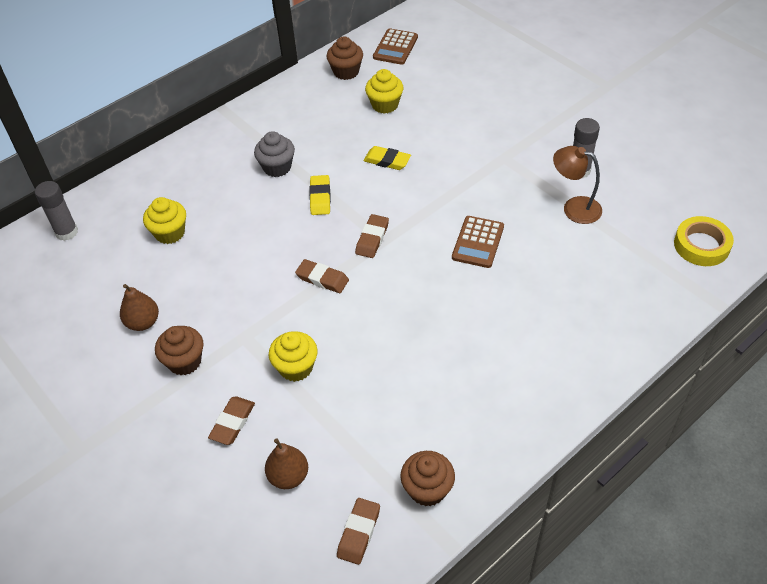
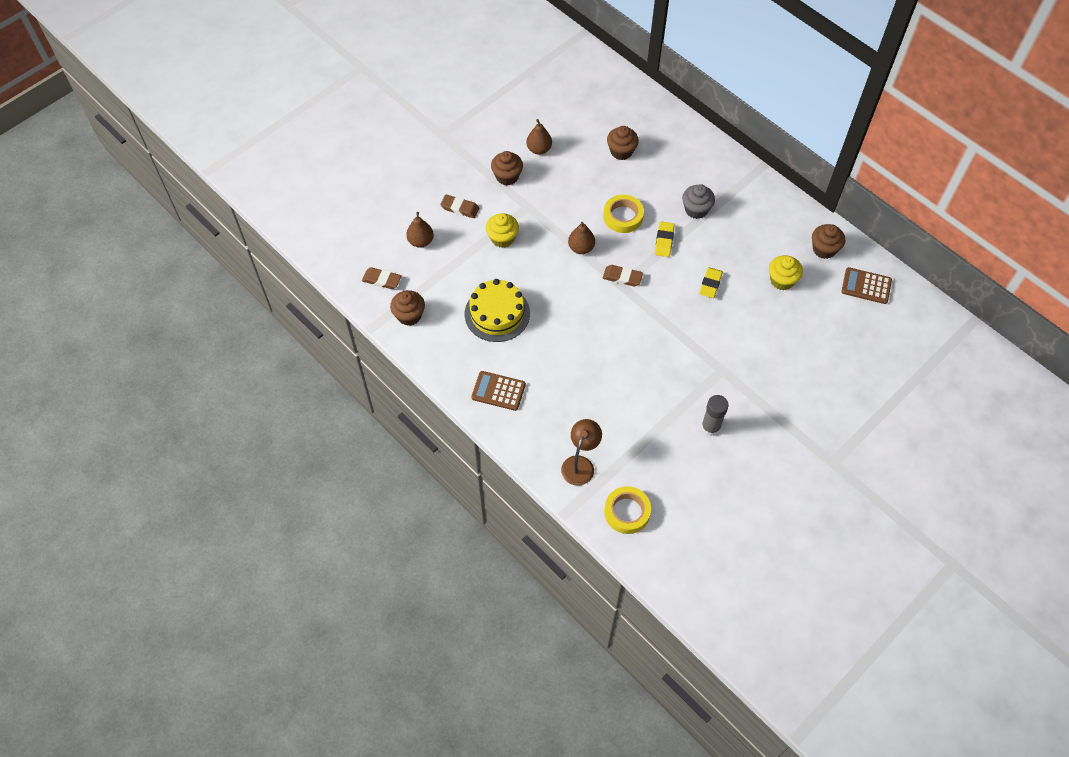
camera: 85 degrees right, 10 degrees up
(66, 232) = (619, 92): grey glue stick -> none
(170, 233) = (621, 151): yellow cupcake -> brown cupcake
(277, 235) = (623, 216): none -> yellow tape
(320, 197) = (664, 241): yellow eraser -> yellow eraser turned 75 degrees counterclockwise
(322, 279) = (581, 248): brown eraser -> brown pear
(425, 374) = (497, 313): none -> yellow cake
(478, 242) = (622, 348): brown calculator -> brown calculator (498, 391)
(574, 208) = (665, 419): brown lamp -> brown lamp (580, 464)

